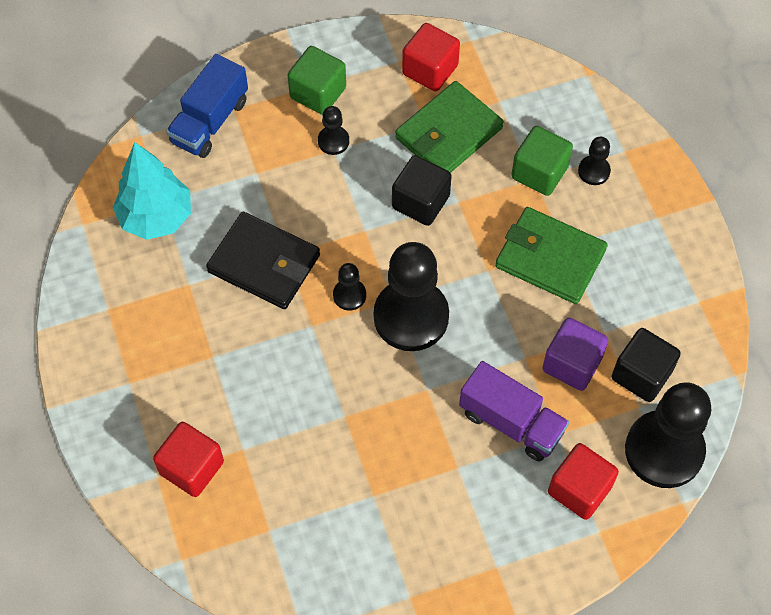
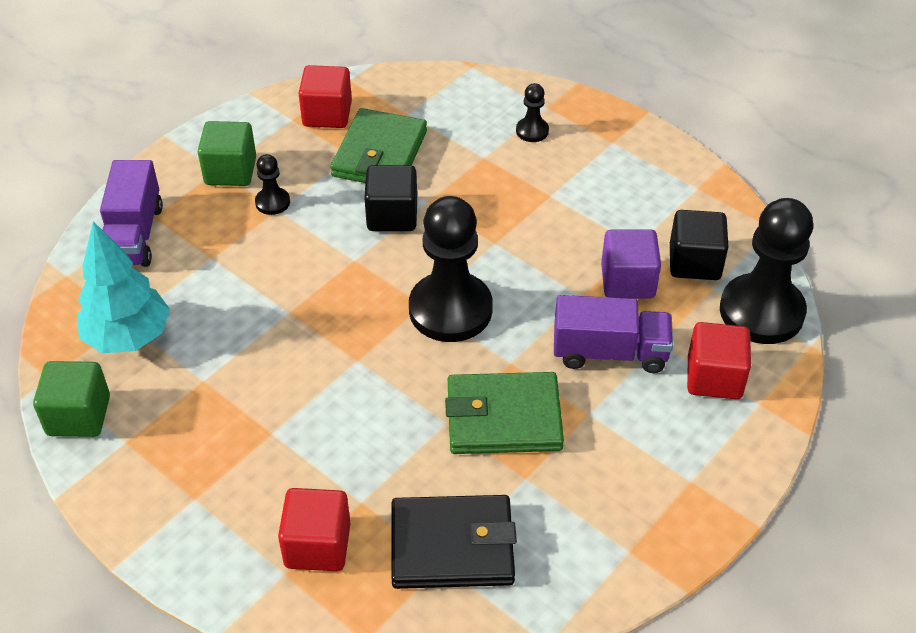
camera: 30 degrees left, 15 degrees down
(210, 121) = (134, 235): blue truck -> purple truck
(264, 263) = (271, 329): black wallet -> black wallet (452, 546)
(349, 295) = (377, 318): black pawn -> none
(539, 172) = (485, 150): green cube -> green cube (78, 416)
(550, 258) = (544, 210): green wallet -> green wallet (503, 418)

